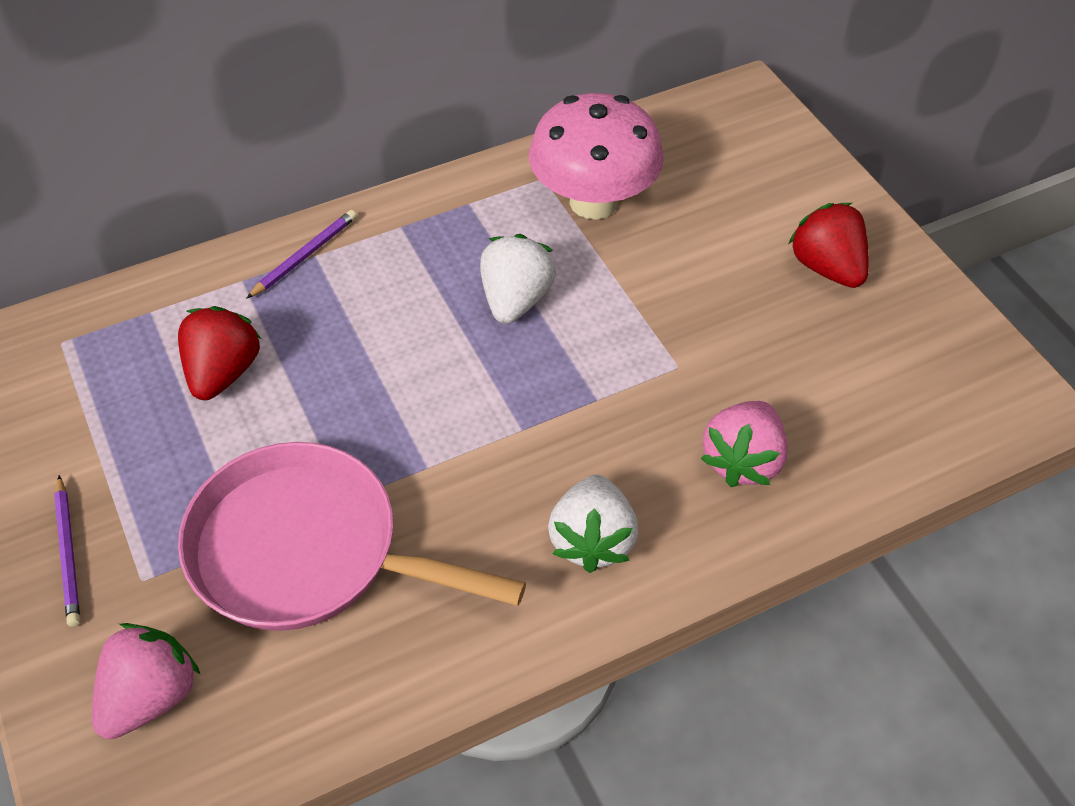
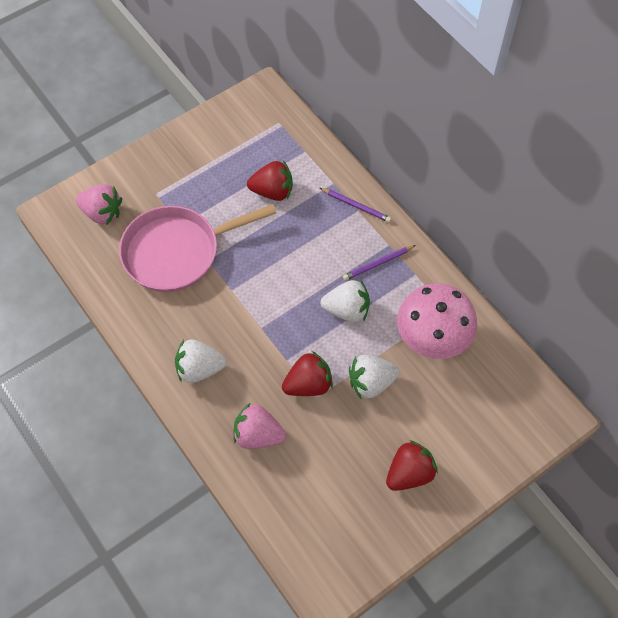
camera: 80 degrees right, 10 degrees up
(69, 553) = (165, 163): purple pencil -> purple pencil (378, 264)
(308, 551) = (178, 252): pink pan -> pink pan turned 120 degrees counterclockwise
(652, 374) = (308, 384): none -> red strawberry
(662, 289) = (371, 383): none -> white strawberry

